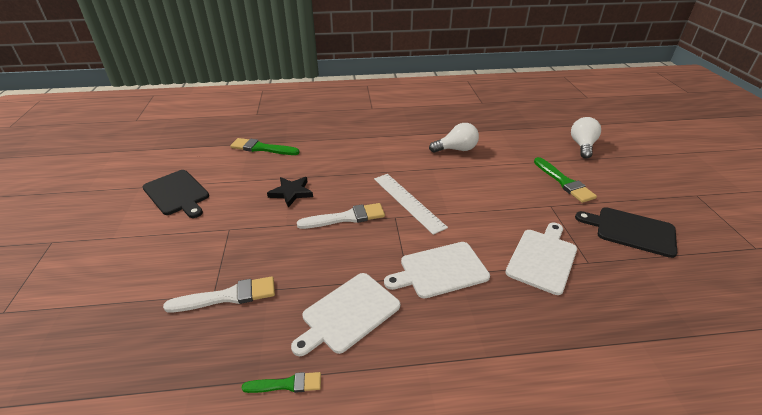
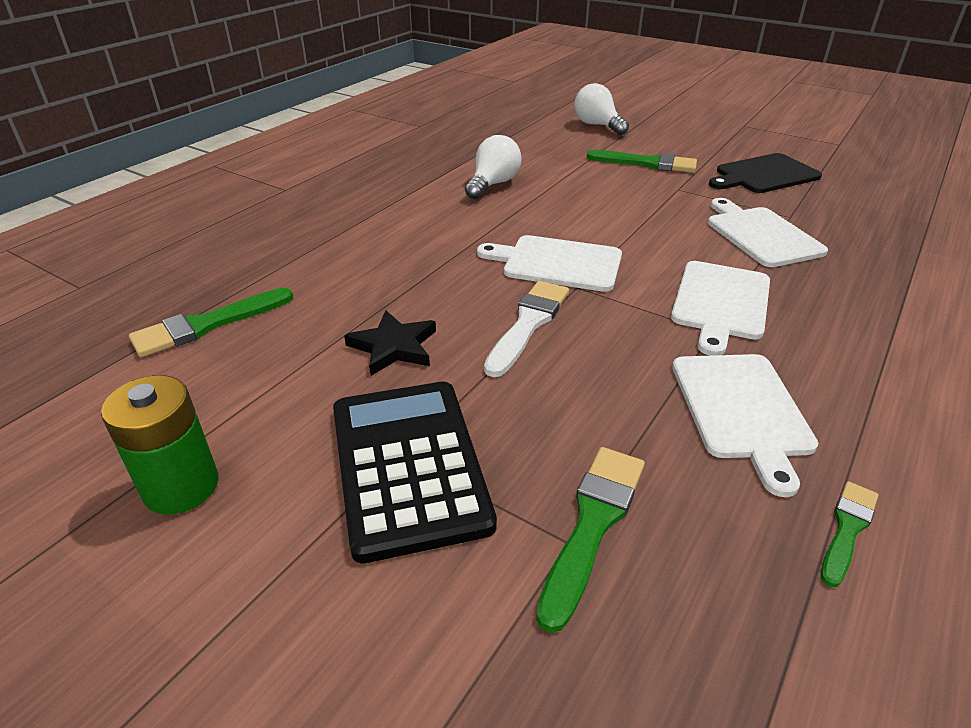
camera: 50 degrees left, 0 degrees up
(177, 193) = (181, 486): black cutting board -> green battery
(224, 233) = (408, 465): none -> black calculator
(227, 296) = (592, 525): white brush -> green brush
(408, 202) = (557, 263): white ruler -> white cutting board

